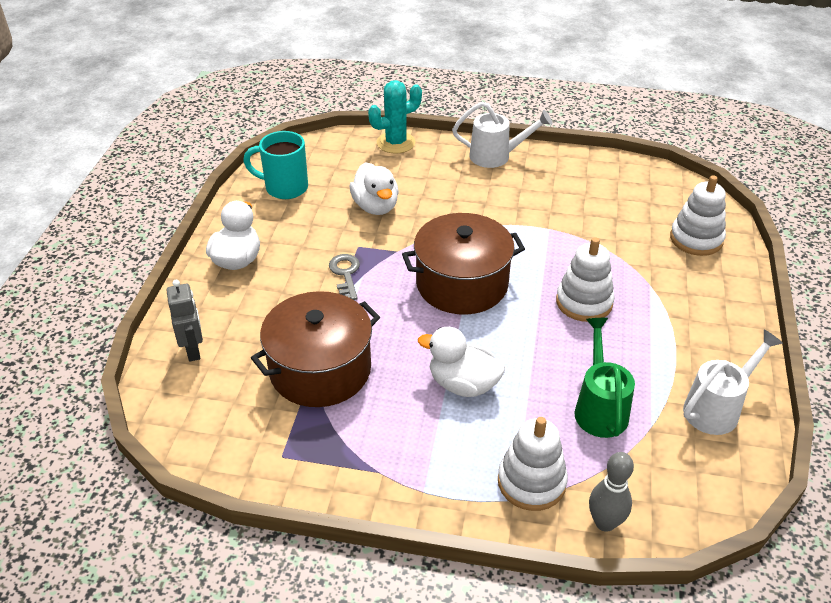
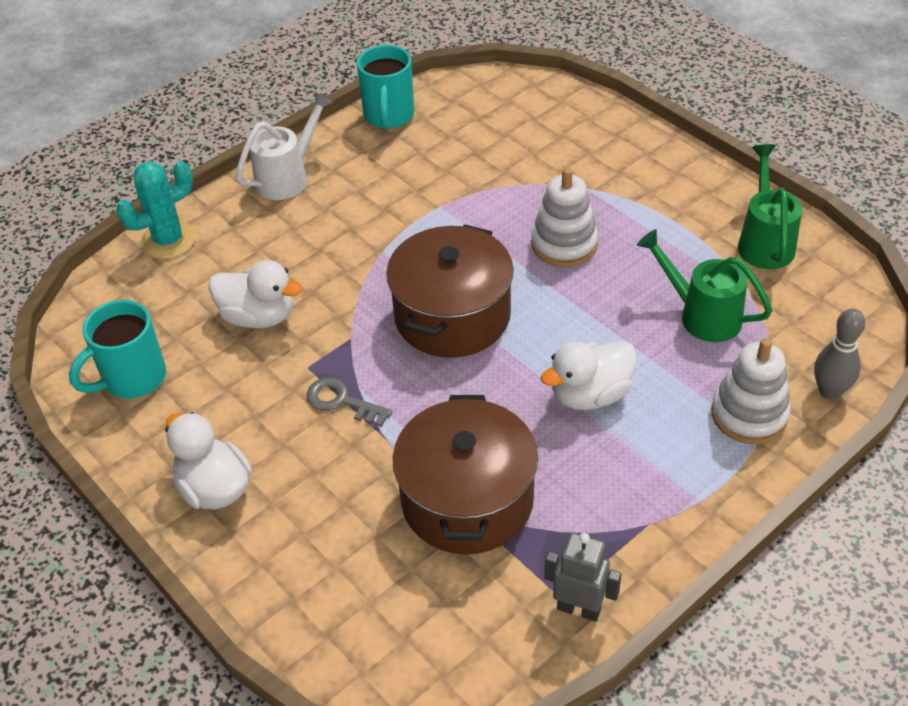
camera: 50 degrees left, 5 degrees up
(193, 350) = (328, 605): grey robot -> grey robot (579, 608)
(396, 143) = (168, 240): turquoise cactus -> turquoise cactus turned 45 degrees clockwise
(599, 166) = (389, 116): none -> turquoise mug
(696, 239) = (557, 121): white stacking toy -> none
(716, 408) = (764, 242): white watering can -> green watering can

